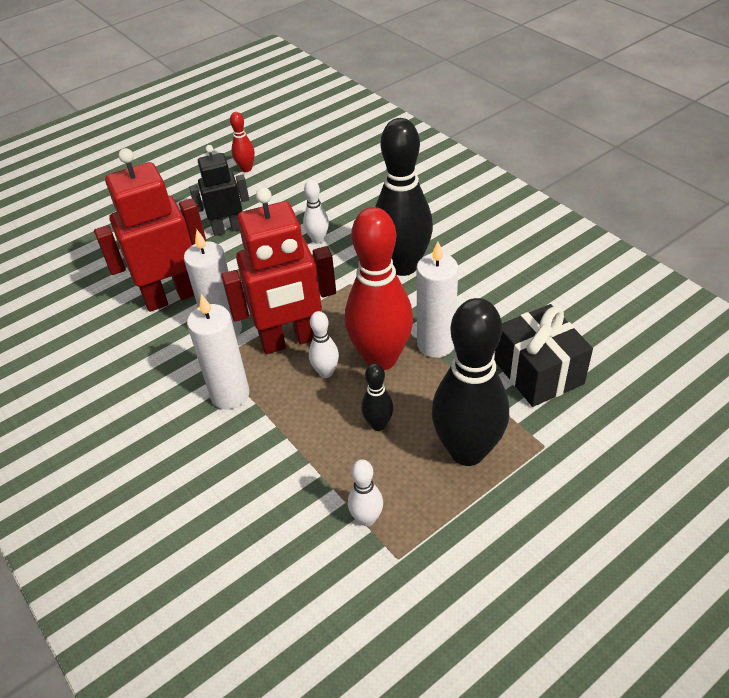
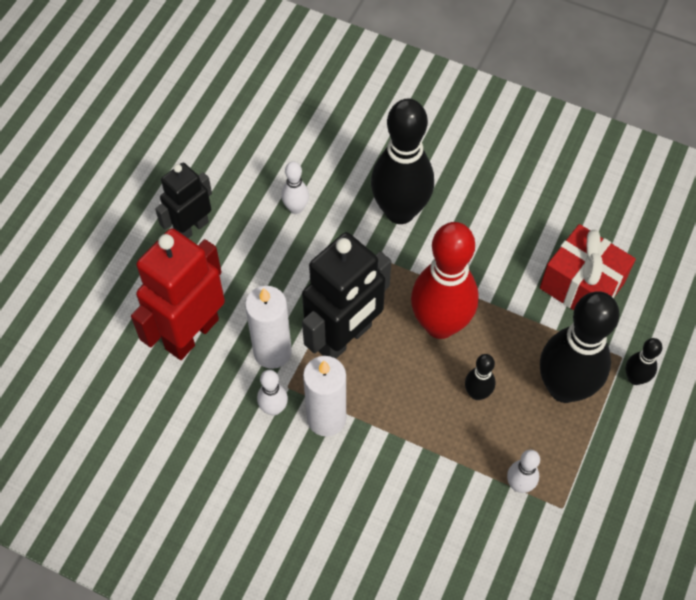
camera: 30 degrees left, 15 degrees up
(246, 169) = (156, 139): red bowling pin -> none
(290, 340) = (344, 338): red robot -> black robot
(326, 372) = (399, 359): white bowling pin -> white bowling pin (274, 408)
(436, 344) = (480, 290): white candle -> none
(538, 372) = (582, 285): black gift -> red gift
(548, 470) = (635, 378): none -> black bowling pin

